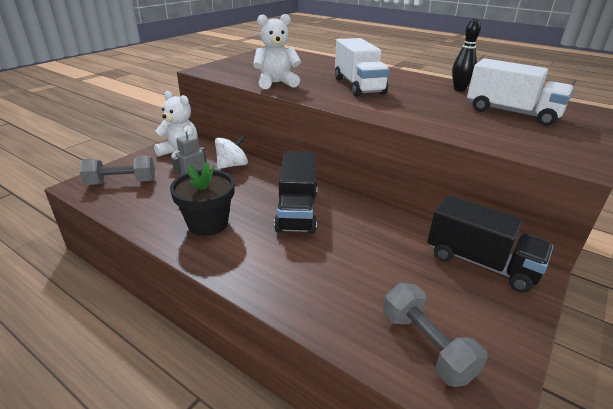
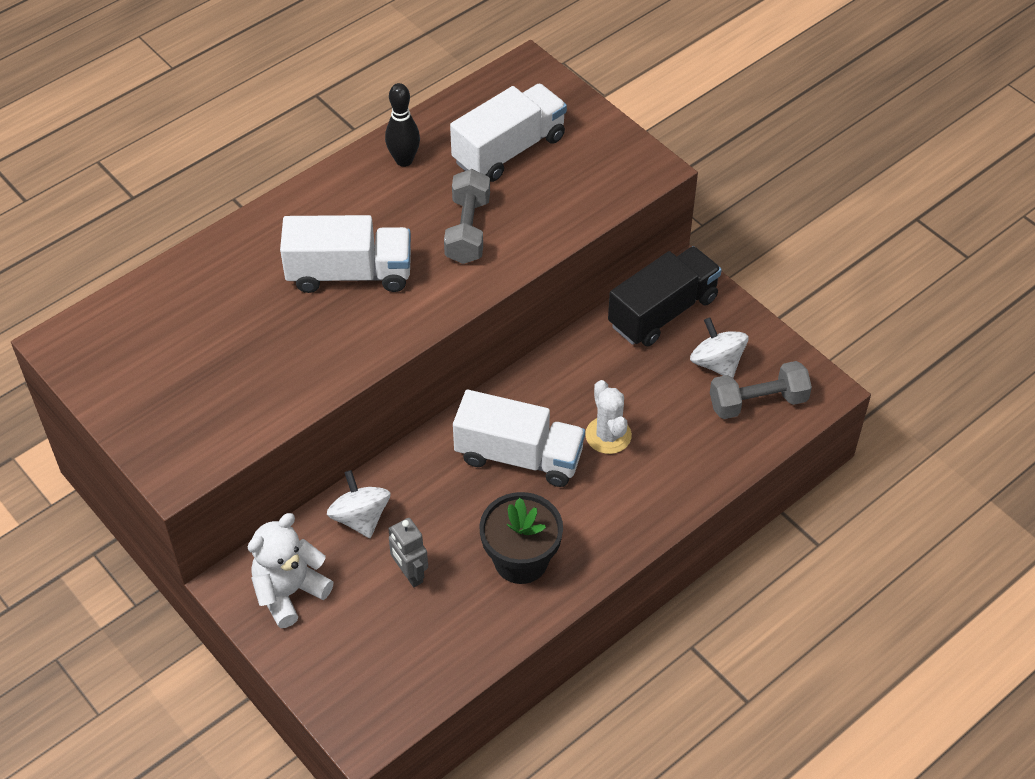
camera: 75 degrees left, 20 degrees up
(122, 182) = (372, 674): grey dumbbell -> grey dumbbell (467, 230)
(276, 83) = (299, 376): white teddy bear -> none
(297, 211) = (519, 456): black truck -> white truck
(334, 249) = (608, 435): none -> white cactus
(452, 306) = (716, 363): none -> white spinning top

